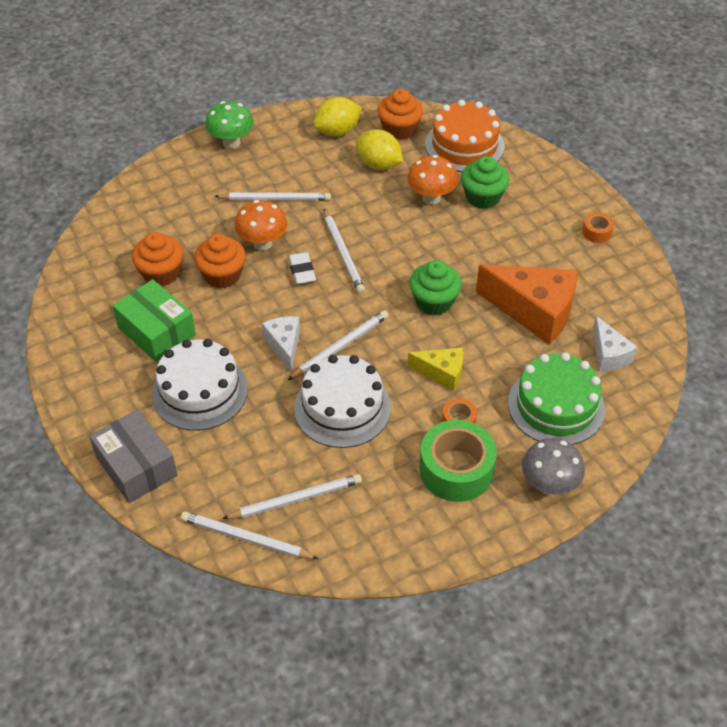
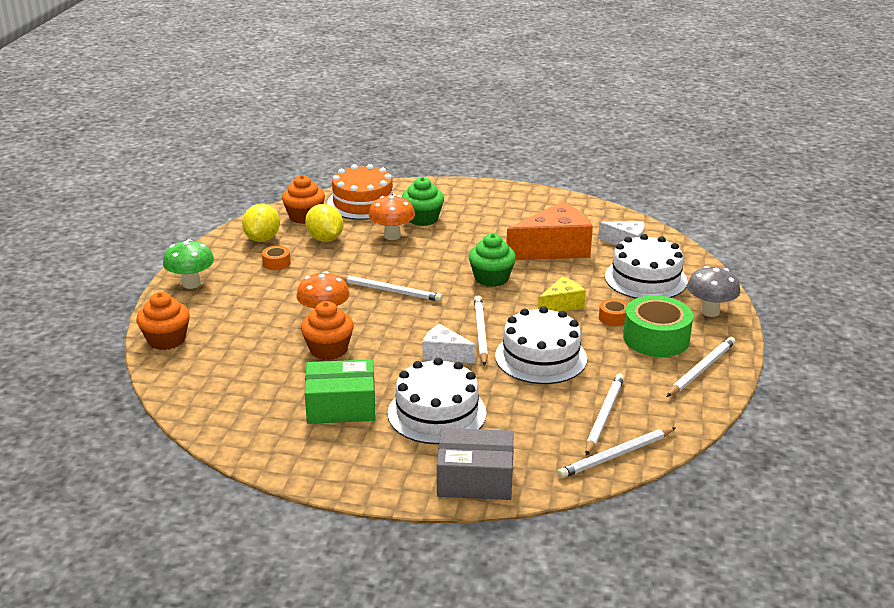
camera: 50 degrees left, 20 degrees down
(161, 273) = (279, 376): orange cupcake -> orange cupcake (166, 340)
(275, 199) = (287, 292): white pencil -> white pencil (701, 369)
(302, 271) = (380, 314): white eraser -> none
(378, 164) = (325, 239): yellow lemon -> yellow lemon turned 75 degrees clockwise
(556, 406) = (645, 279): green cake -> white cake
(597, 232) = (516, 199): orange tape -> orange tape (276, 263)

